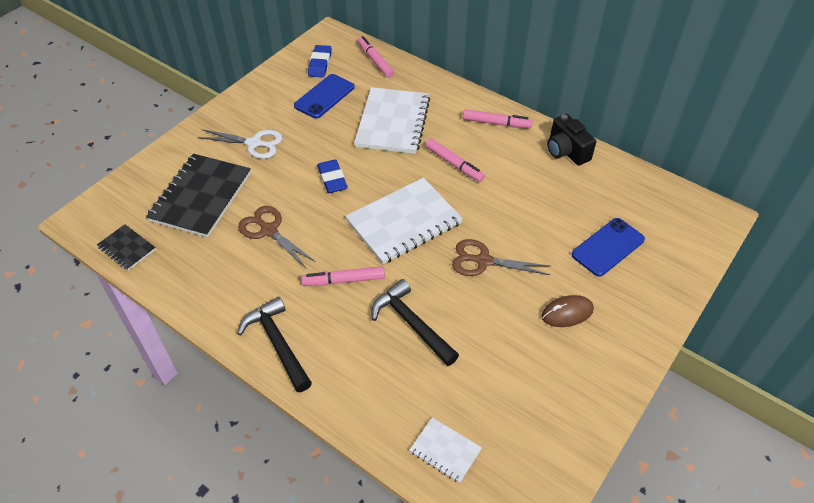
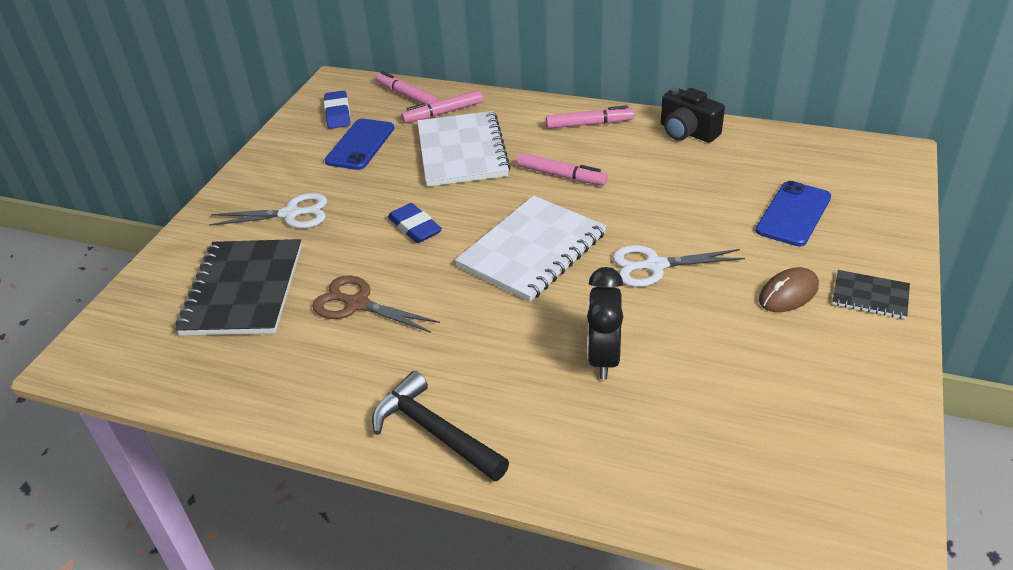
camera: 15 degrees left, 10 degrees down
(127, 248) = (161, 377): black notebook -> black notebook (870, 296)
(344, 280) = (488, 333): pink marker -> pink marker (443, 113)
(411, 324) = (603, 358): black hammer -> black clock
(445, 450) = (730, 492): white notebook -> none
(483, 261) = (655, 266): brown scissors -> white scissors

